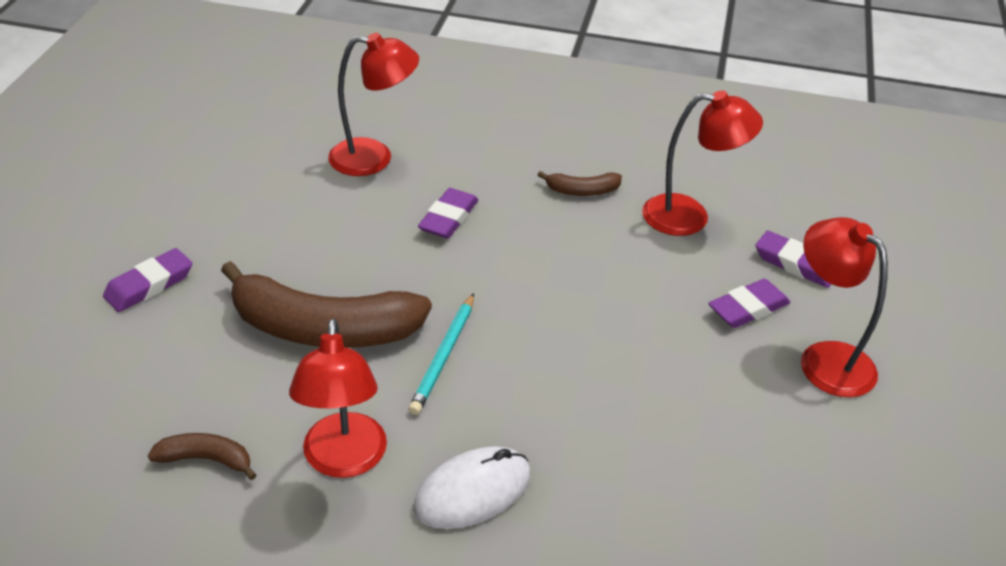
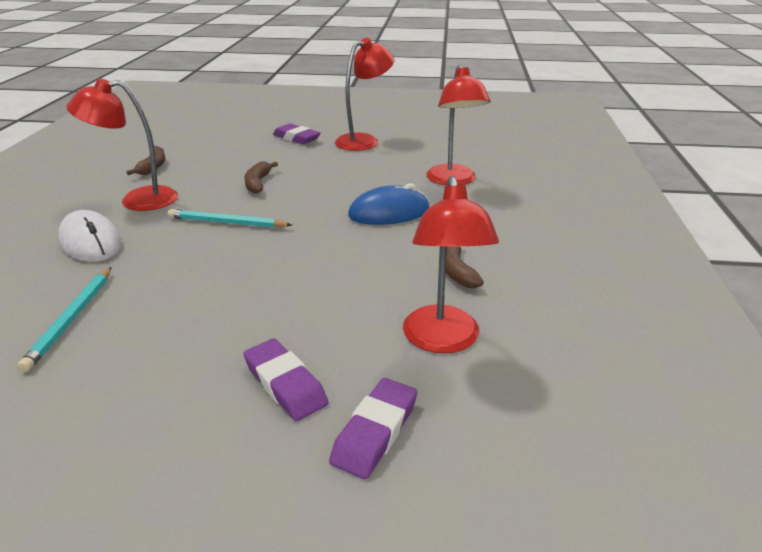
camera: 85 degrees right, 10 degrees down
(323, 329) = (258, 183): brown banana -> brown banana, size x0.45
(448, 218) = (389, 213): purple eraser -> blue mouse
(653, 472) = (72, 319): none -> turquoise pencil
(825, 359) = (193, 450): red lamp -> red lamp (364, 140)

